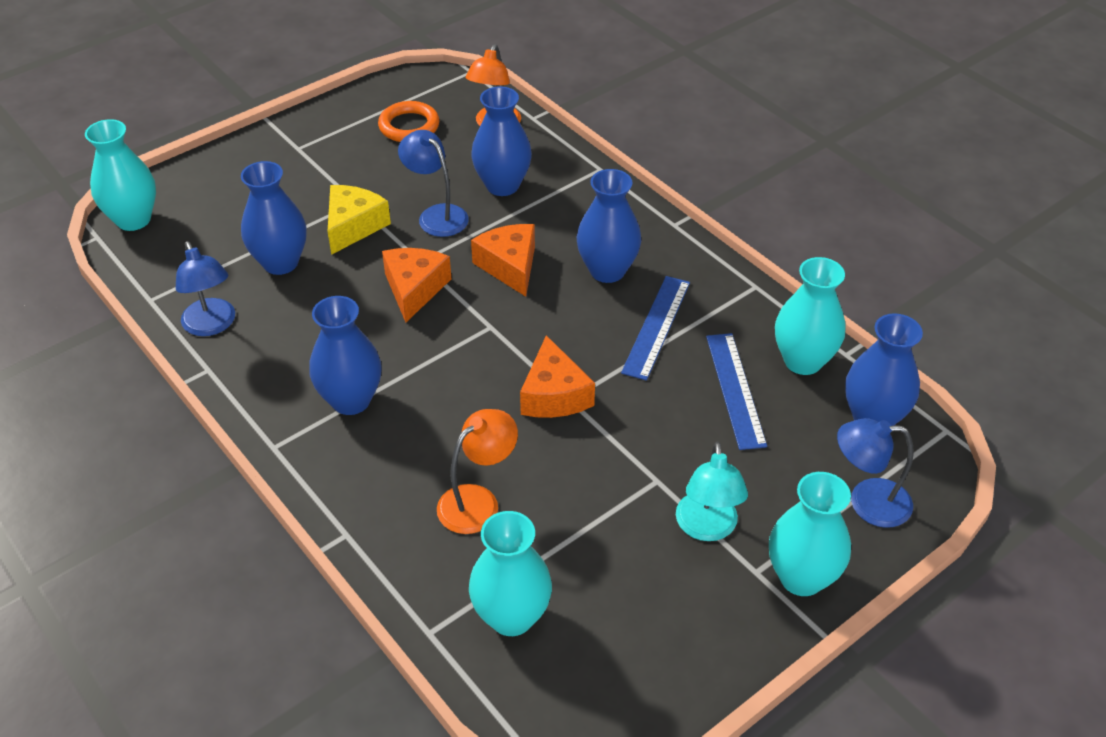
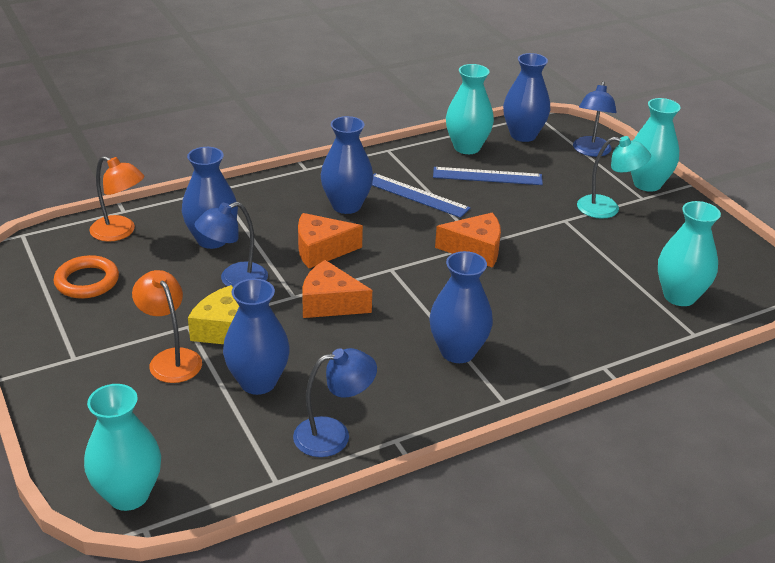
camera: 80 degrees left, 10 degrees down
(478, 501) = (576, 298): orange lamp -> orange lamp (171, 359)

